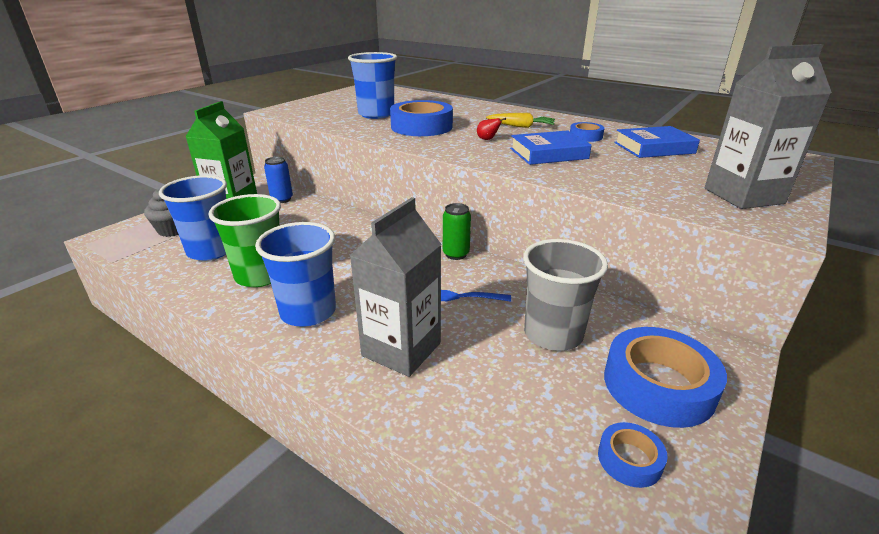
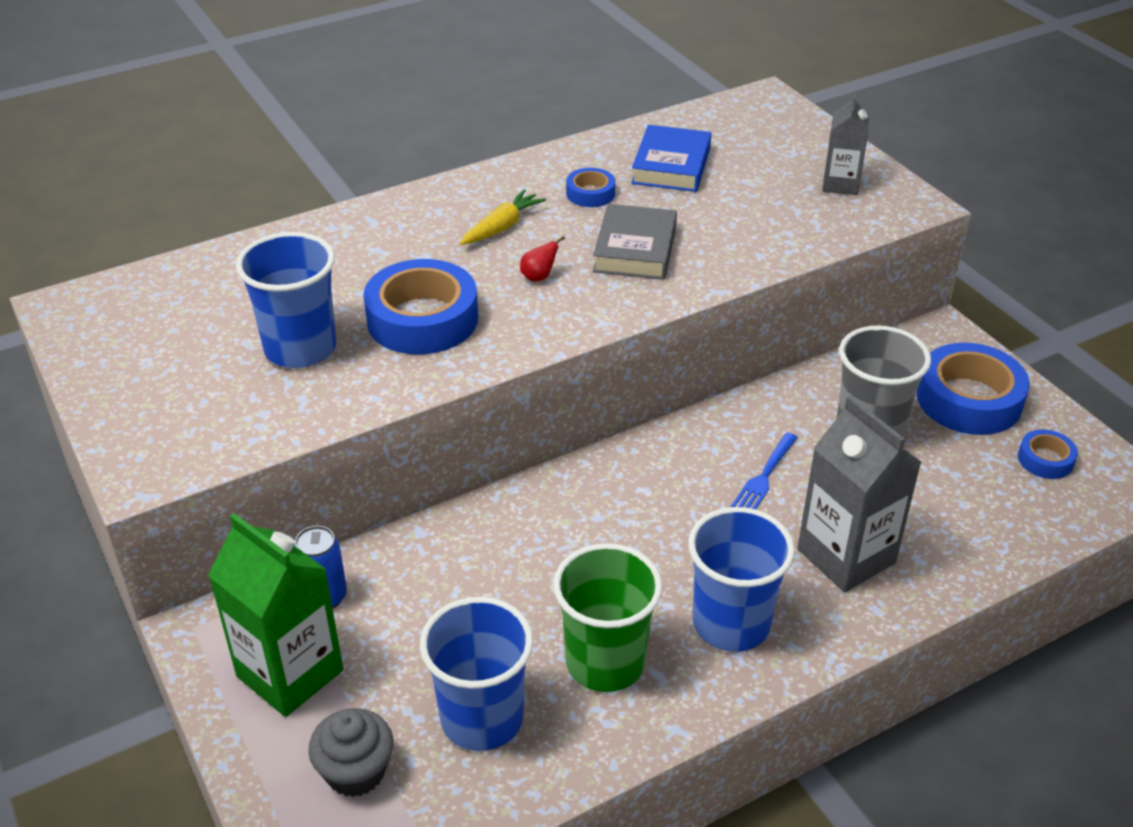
camera: 65 degrees left, 10 degrees up
(456, 254) = (661, 445): green can -> none
(548, 153) = (635, 249): blue book -> grey book
(743, 196) = (840, 184): grey carton -> grey carton, size x0.59

